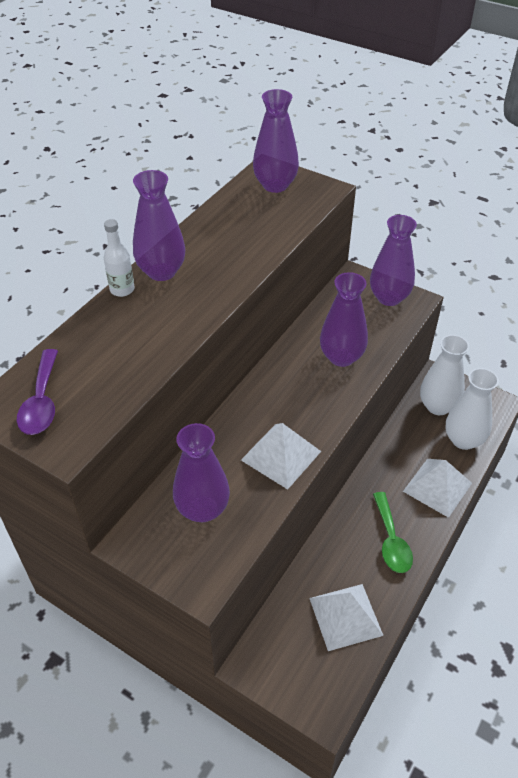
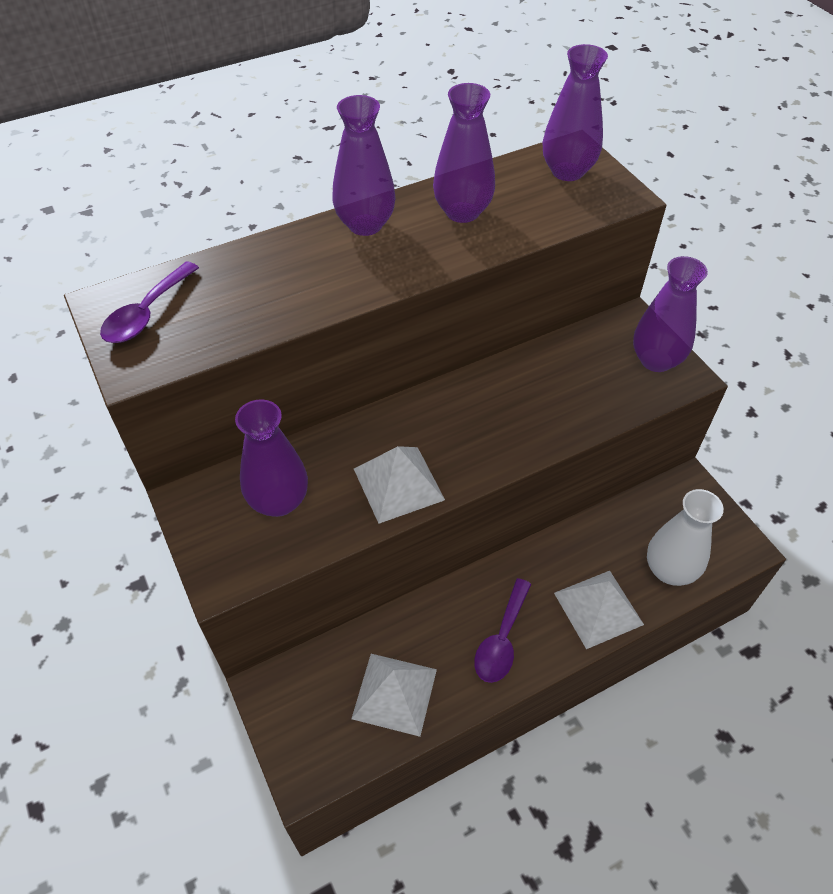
camera: 30 degrees right, 5 degrees up
(122, 290) = (311, 229): white bottle -> none
(341, 357) = (546, 405): purple vase -> purple vase (462, 212)
(391, 540) = (501, 640): green spoon -> purple spoon
(438, 406) = (666, 517): white vase -> none

